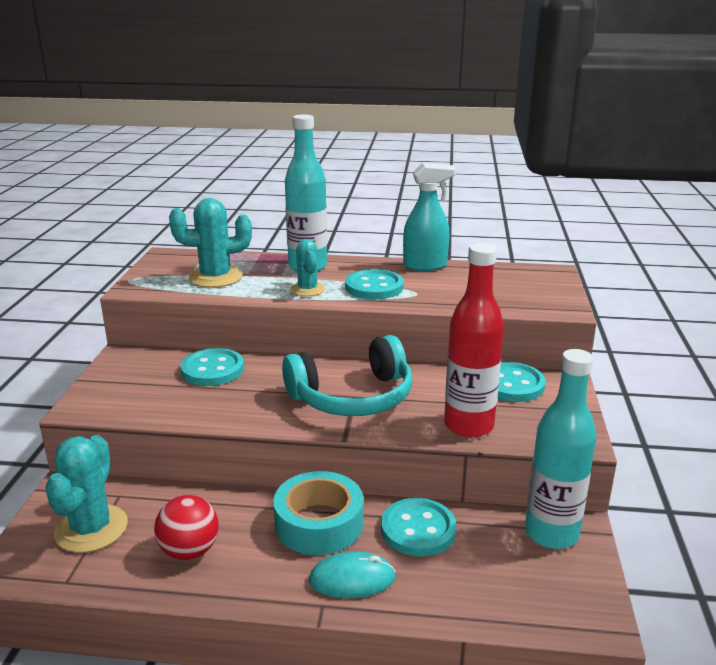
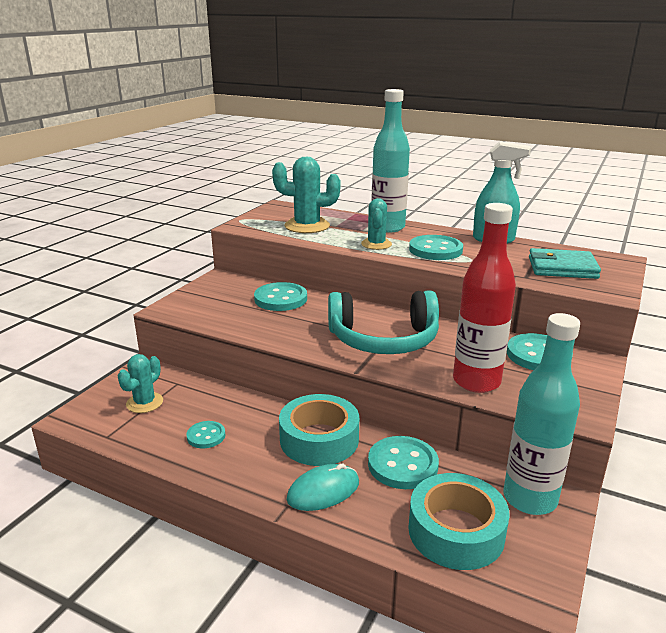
camera: 20 degrees right, 0 degrees up
(91, 529) = (144, 403): turquoise cactus -> turquoise cactus, size x0.63
(189, 551) = (206, 436): red ball -> turquoise button
(352, 579) = (323, 491): turquoise mouse -> turquoise mouse turned 45 degrees counterclockwise
(501, 585) = (456, 531): none -> turquoise tape
(507, 289) = (562, 268): none -> turquoise wallet

